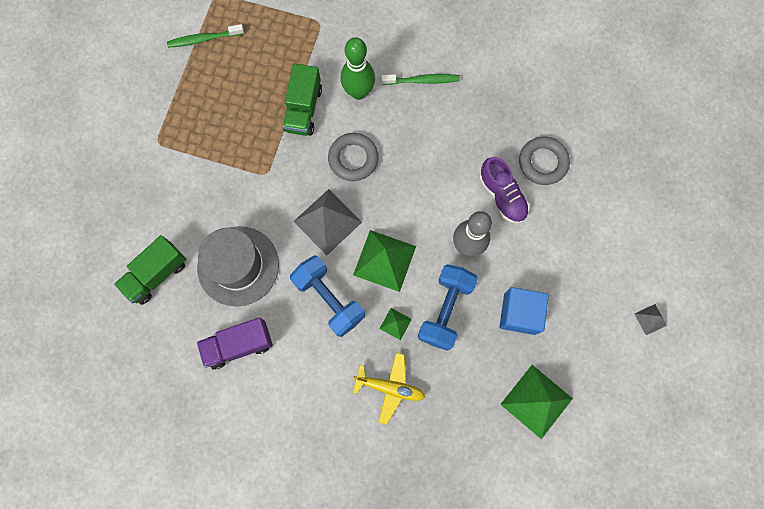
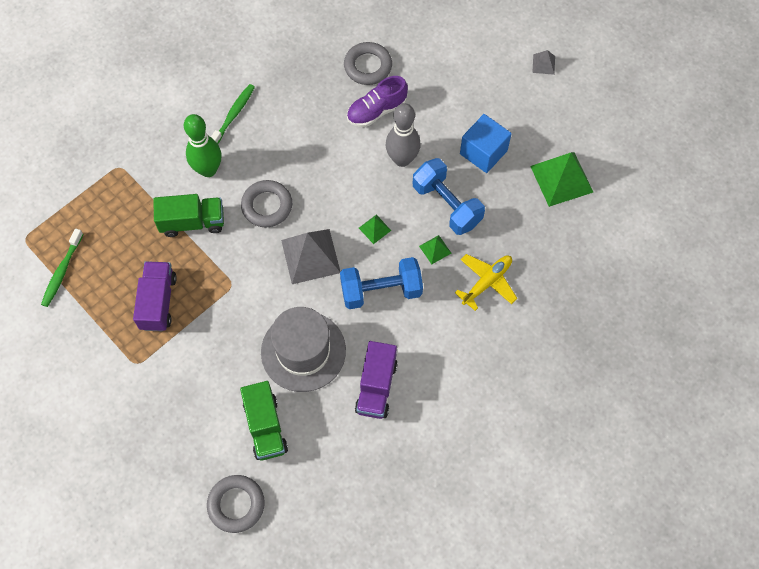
camera: 60 degrees left, 10 degrees down
(80, 290) = (236, 504): none -> grey ring
(218, 126) = (158, 302): none -> purple truck
(303, 109) = (192, 222): green truck -> green truck turned 45 degrees counterclockwise
(384, 260) = (374, 229): green pyramid -> green pyramid, size x0.48
(502, 196) = (376, 111): purple shoe -> purple shoe turned 150 degrees clockwise

